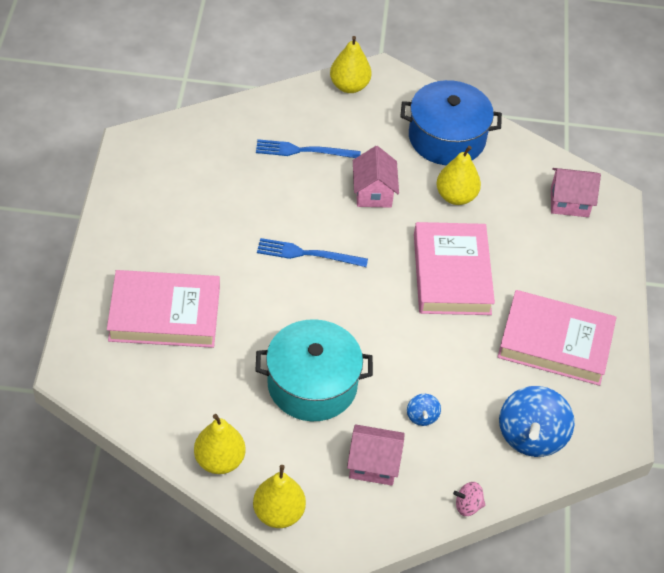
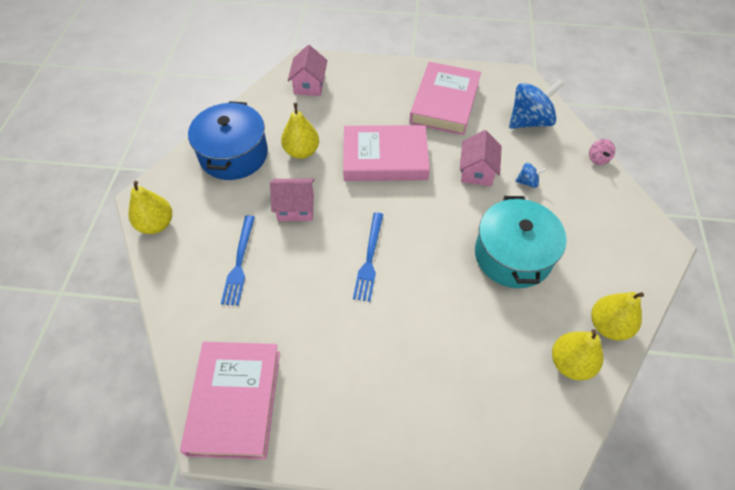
camera: 85 degrees left, 5 degrees up
(164, 314) = (454, 383): pink book -> pink book (235, 401)
(278, 513) = (645, 279): yellow pear -> yellow pear (570, 363)
(373, 464) = (579, 214): pink house -> pink house (477, 171)
(531, 436) = (529, 121): blue spinning top -> blue spinning top turned 45 degrees counterclockwise

